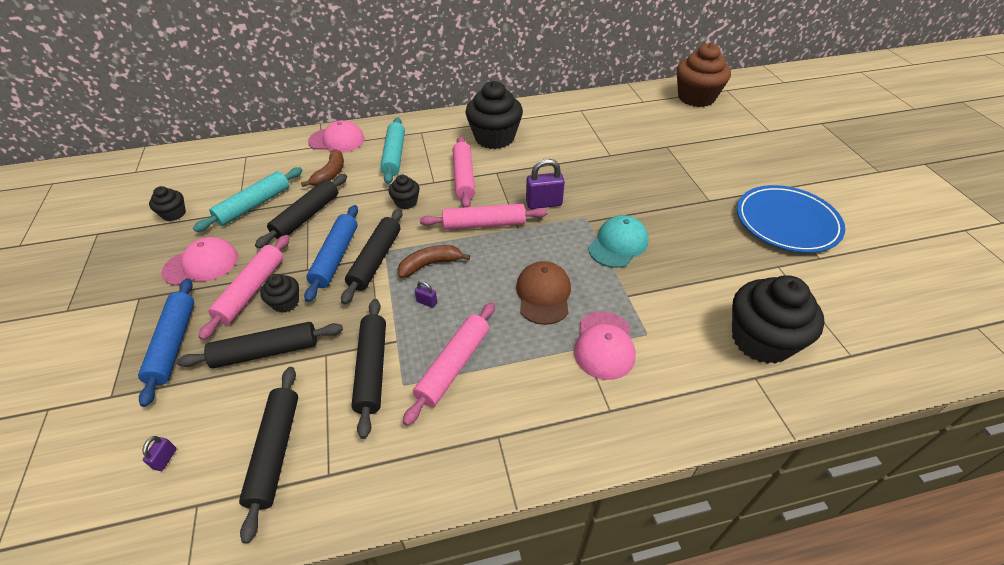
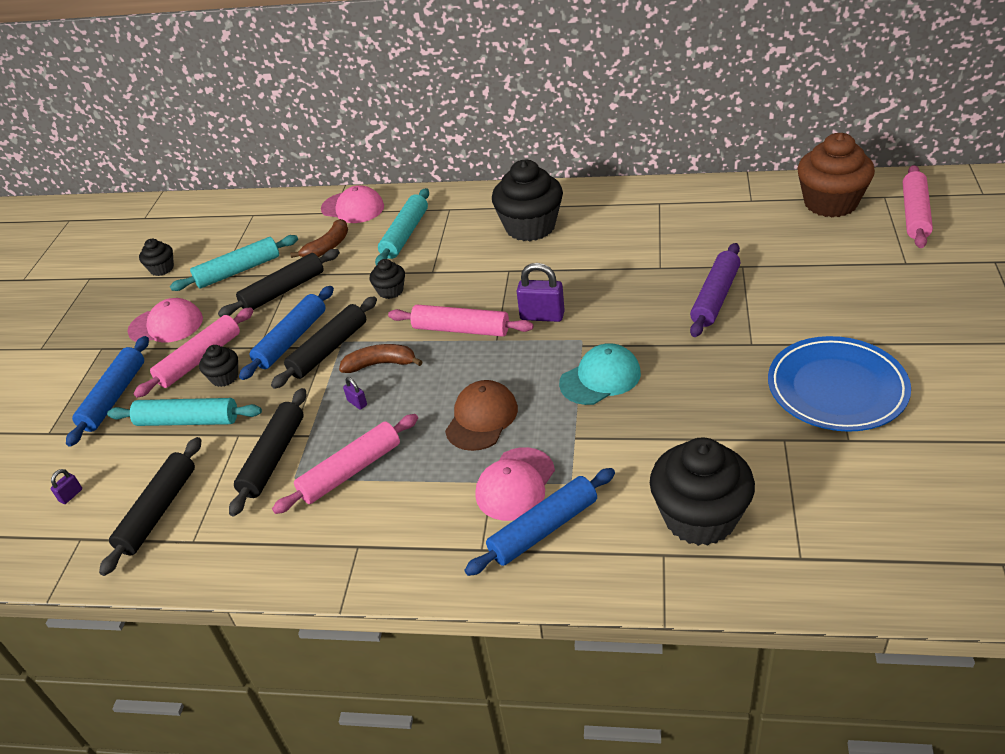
camera: 25 degrees right, 5 degrees down
(266, 352) = (188, 421): black rolling pin -> turquoise rolling pin
(464, 177) = (468, 271): pink rolling pin -> pink rolling pin (915, 214)
(650, 379) = (543, 529): none -> blue rolling pin
(663, 171) = (715, 297): none -> purple rolling pin

